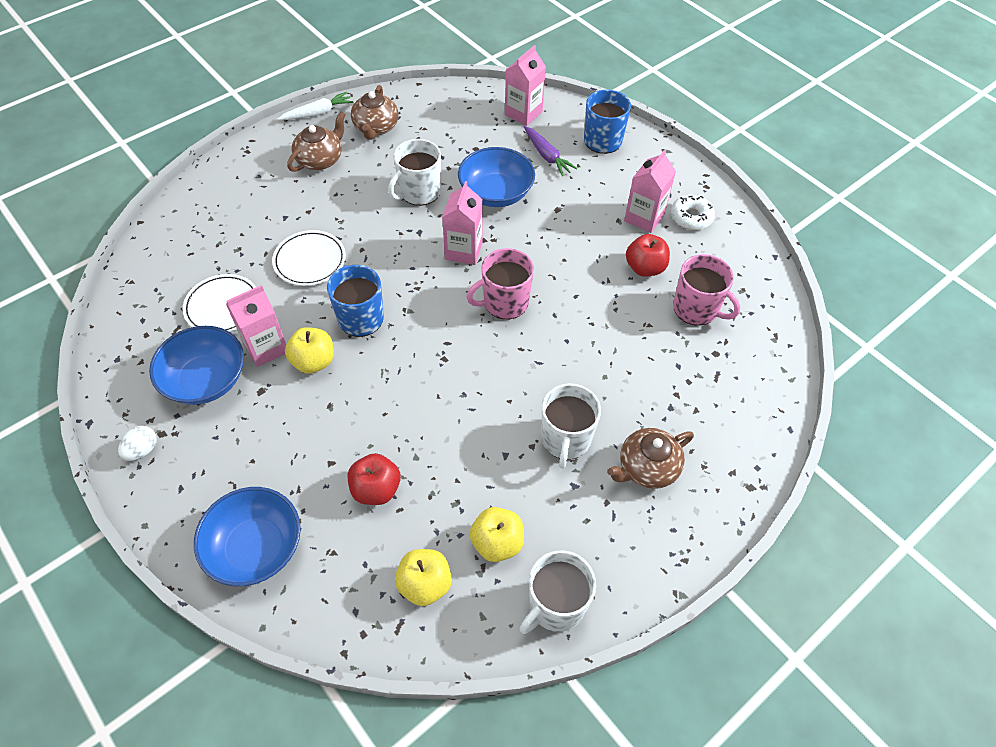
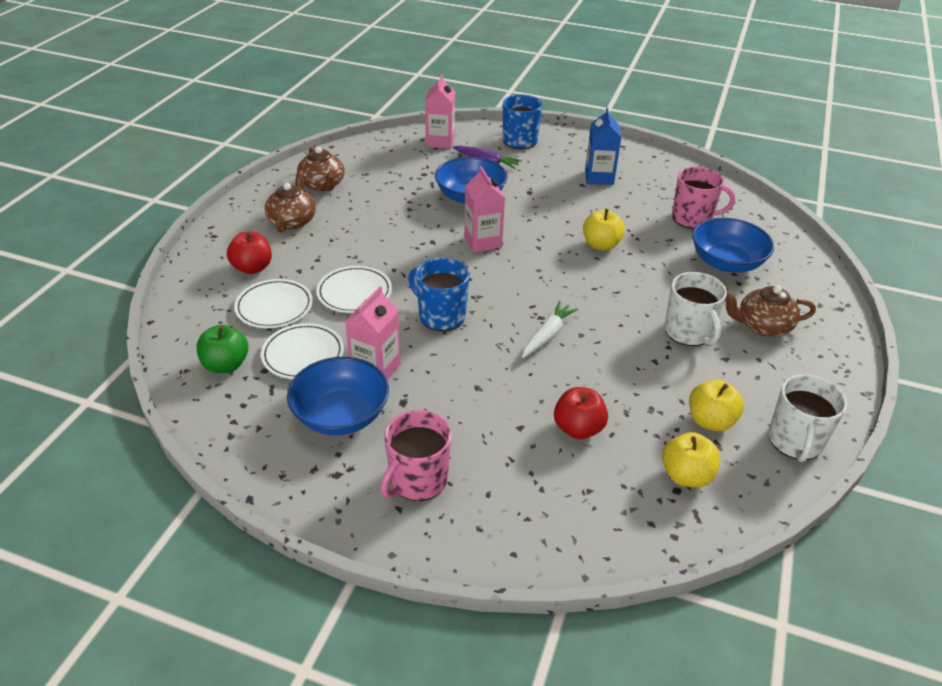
camera: 30 degrees left, 15 degrees down
(142, 450) = (330, 496): white egg -> none
(161, 290) = (226, 365): none -> green apple
(237, 248) = (274, 307): none -> white plate
(256, 548) = (517, 520): blue bowl -> blue bowl (726, 262)
(313, 361) = (430, 362): yellow apple -> yellow apple (601, 245)
(318, 113) = (257, 190): white carrot -> white carrot (547, 335)
(419, 192) = (405, 216): white mug -> none
(504, 302) = (550, 263): pink mug -> pink mug (417, 480)
(644, 218) = (599, 177): pink carton -> blue carton
(645, 268) = (631, 206): red apple -> red apple (252, 268)
(646, 468) = (762, 326): brown teapot -> brown teapot turned 60 degrees clockwise
(691, 217) = (631, 167): white donut -> none

